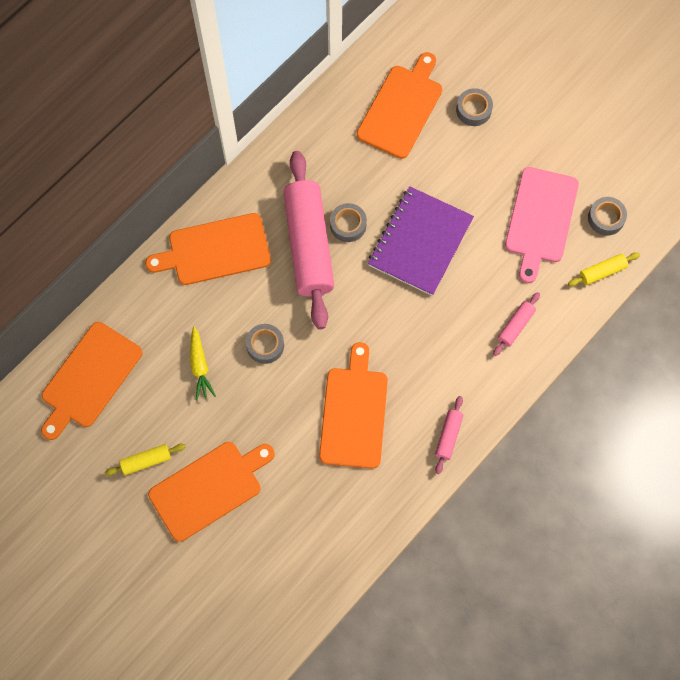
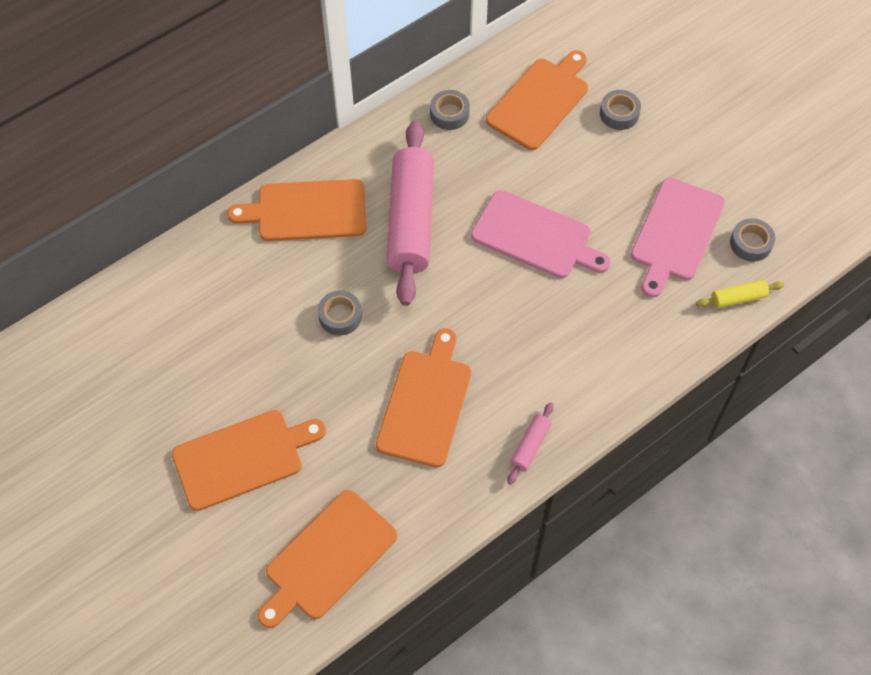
camera: 10 degrees right, 10 degrees down
(89, 378) = (137, 320): orange cutting board -> orange cutting board (327, 558)
(146, 461) = (179, 417): yellow rolling pin -> none
(200, 366) = (262, 327): yellow carrot -> none
(348, 225) = (458, 207): grey tape -> grey tape (449, 114)
(420, 242) = (535, 236): purple notebook -> pink cutting board
(515, 326) = (628, 340): pink rolling pin -> none

